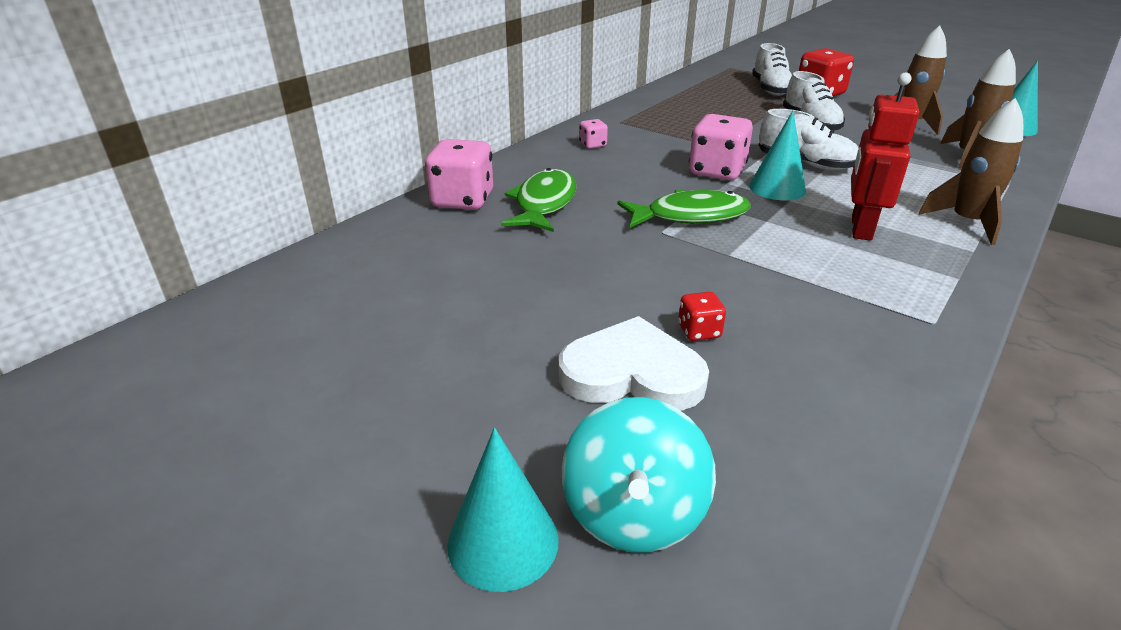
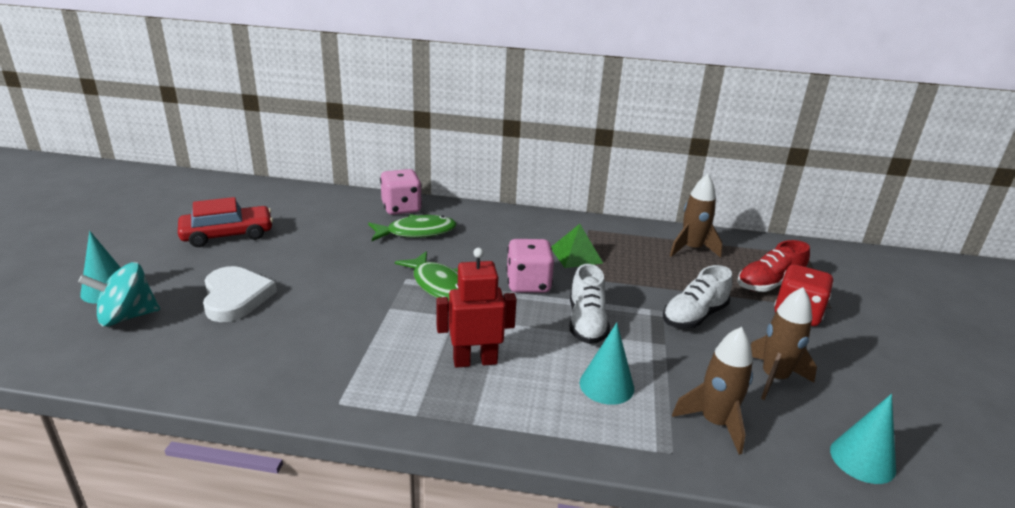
camera: 60 degrees right, 5 degrees down
(396, 358) = (227, 235): none -> red car
(592, 145) = (529, 228): pink dice -> none
(670, 139) = (576, 255): none -> green pyramid
(699, 331) = (286, 311): red dice -> none
(770, 89) = (769, 284): white shoe -> red shoe
(777, 188) = (521, 314): turquoise cone -> turquoise cone (606, 385)
(967, 223) = (532, 420): brown rocket -> brown rocket (691, 249)

